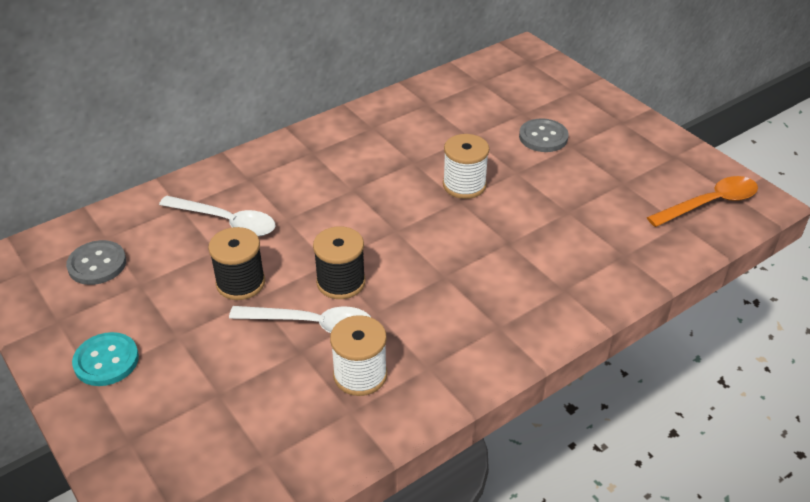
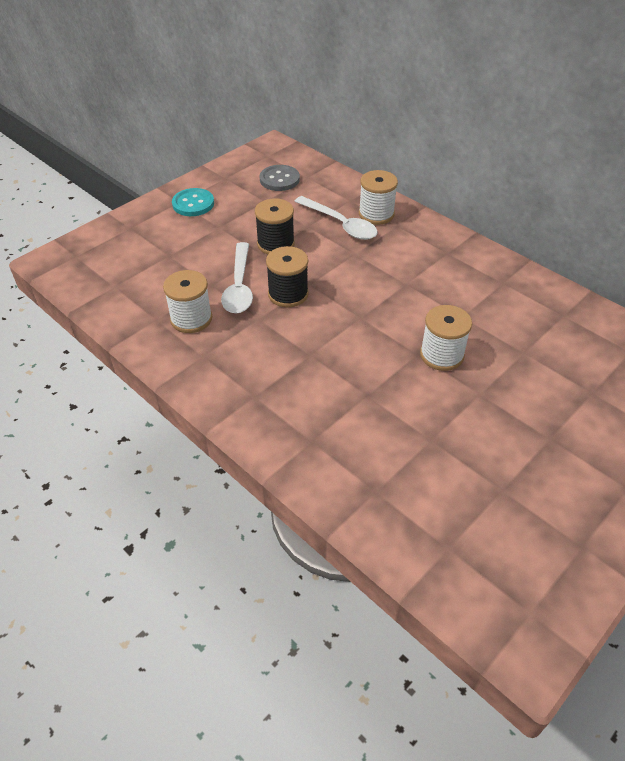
camera: 80 degrees right, 5 degrees up
(220, 190) = (376, 214): none -> white spool
(226, 222) = (340, 224): white spoon -> white spoon turned 60 degrees counterclockwise
(543, 137) = (554, 412): grey button -> none
(709, 203) = (498, 582): orange spoon -> none

